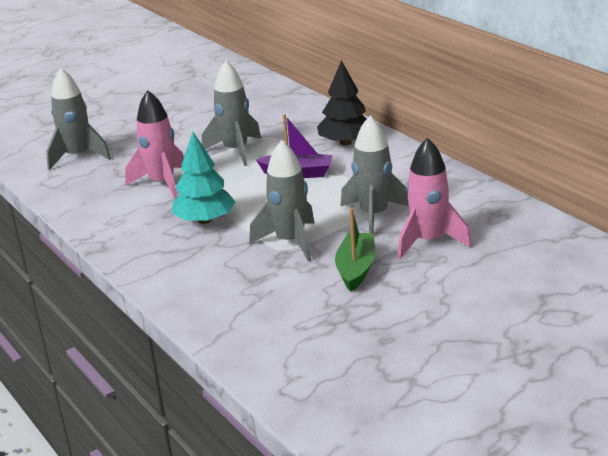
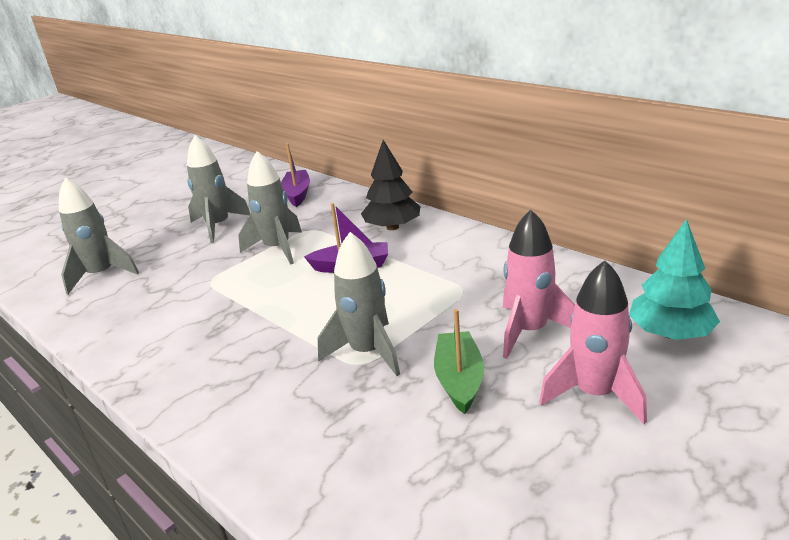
camera: 10 degrees left, 0 degrees up
(162, 183) = (201, 295): pink rocket -> pink rocket (595, 394)
(204, 220) = (258, 336): turquoise tree -> turquoise tree (670, 333)
(265, 101) = (297, 194): none -> purple boat
(374, 215) = (454, 306): grey rocket -> grey rocket (218, 226)

